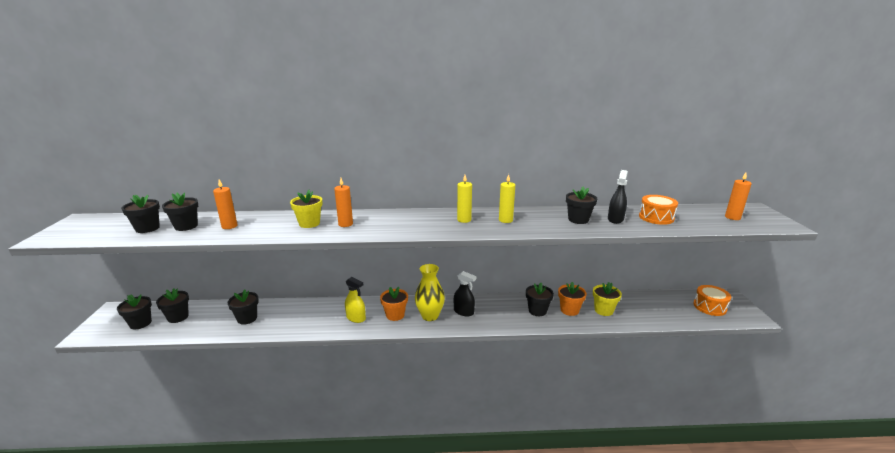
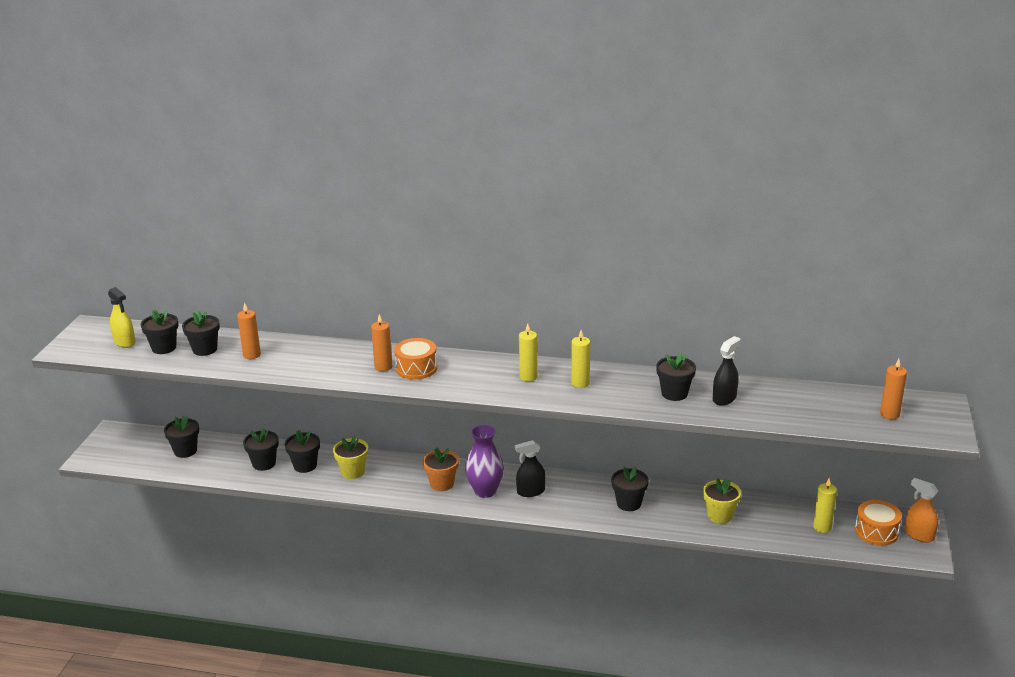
camera: 15 degrees right, 5 degrees up
(140, 323) = (144, 453): black flower pot -> black flower pot (305, 466)
(309, 223) = (342, 361): yellow flower pot -> yellow flower pot (353, 472)
(356, 318) = (393, 481): yellow spray bottle -> yellow spray bottle (124, 342)
(430, 316) = (485, 491): yellow vase -> purple vase
(463, 312) = (530, 491): black spray bottle -> black spray bottle turned 120 degrees clockwise
(569, 310) = (673, 509): orange flower pot -> none
(656, 217) = (782, 402): orange drum -> orange drum (416, 368)
(674, 309) = (822, 527): none -> yellow candle
(736, 305) = (919, 535): none -> orange spray bottle

